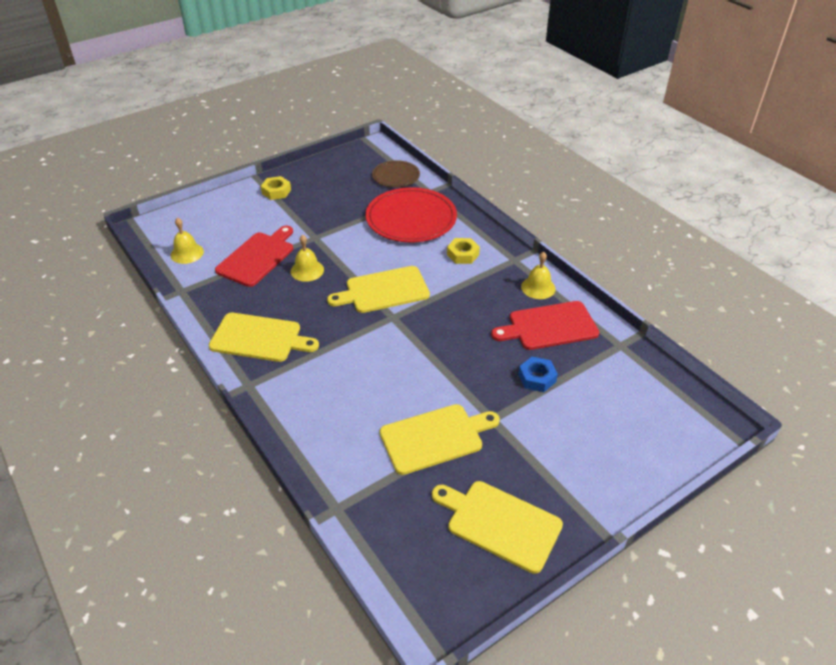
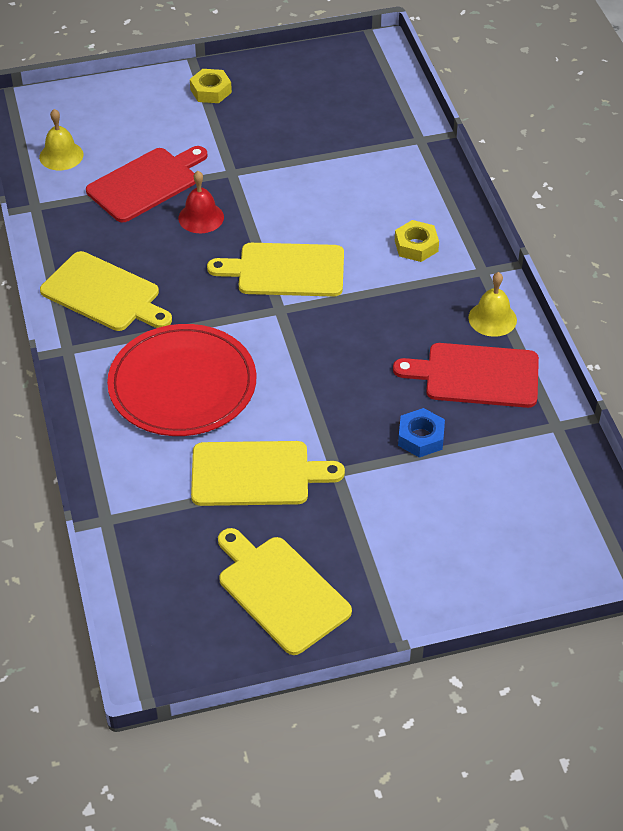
camera: 20 degrees right, 5 degrees up
(307, 270) = (201, 217): yellow bell -> red bell
(396, 176) = (384, 104): brown plate -> none
(411, 218) = (373, 175): red plate -> red plate (182, 385)

